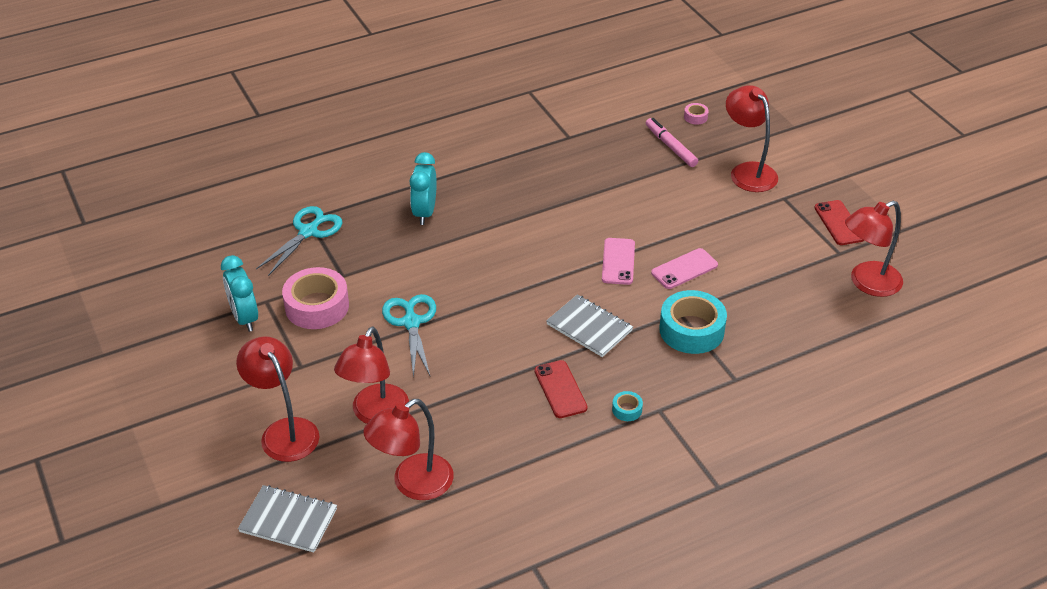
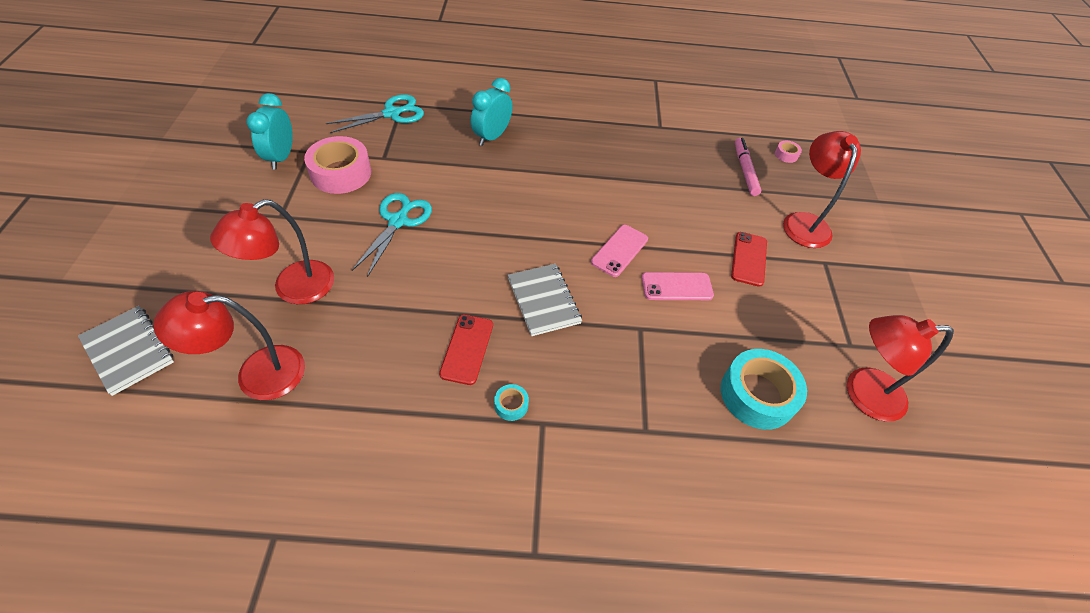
camera: 25 degrees right, 10 degrees up
(284, 431) = (211, 265): red lamp -> none
(691, 330) = (639, 352): turquoise tape -> turquoise tape (757, 395)
(839, 223) = (868, 313): red phone -> red phone (749, 259)

